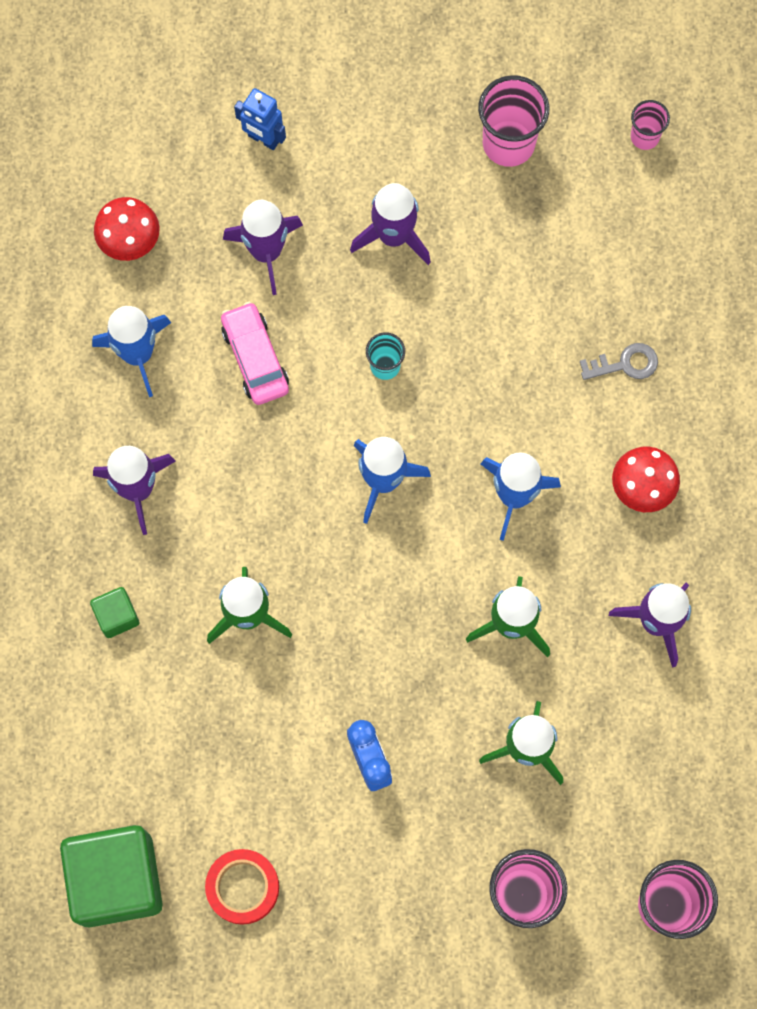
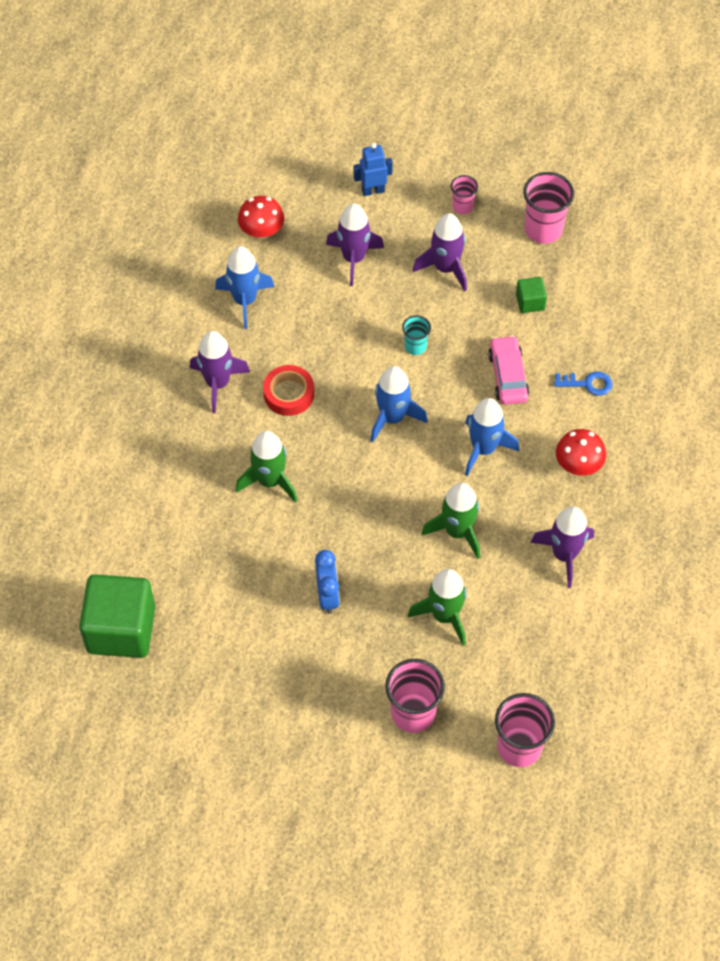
camera: 15 degrees right, 15 degrees down
(117, 616) = (177, 459): green cube -> green cube (530, 302)
(243, 887) = (210, 657): red tape -> red tape (289, 394)
(255, 358) = (325, 321): pink car -> pink car (508, 376)
(263, 139) = (373, 190): blue robot -> blue robot turned 120 degrees clockwise
(625, 364) = (587, 384): grey key -> blue key
(644, 137) = (641, 246): pink cup -> pink cup (462, 207)

